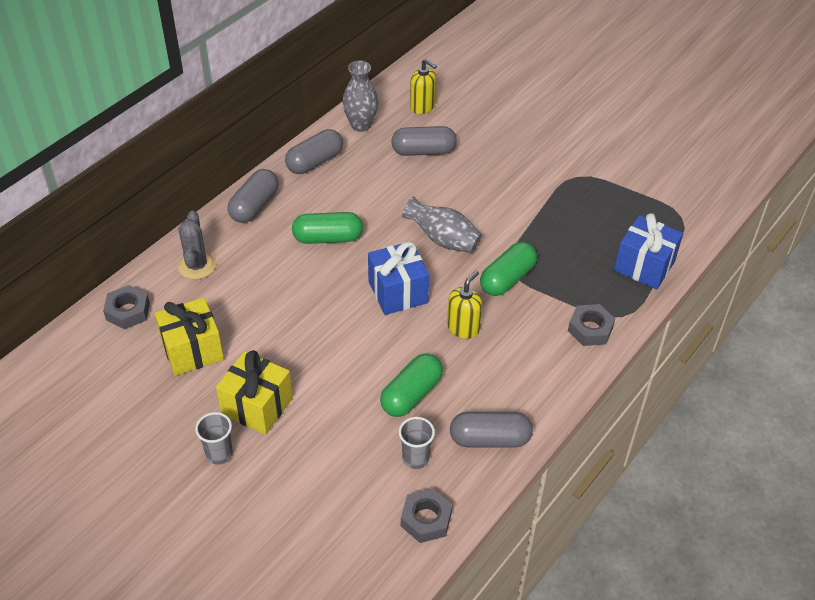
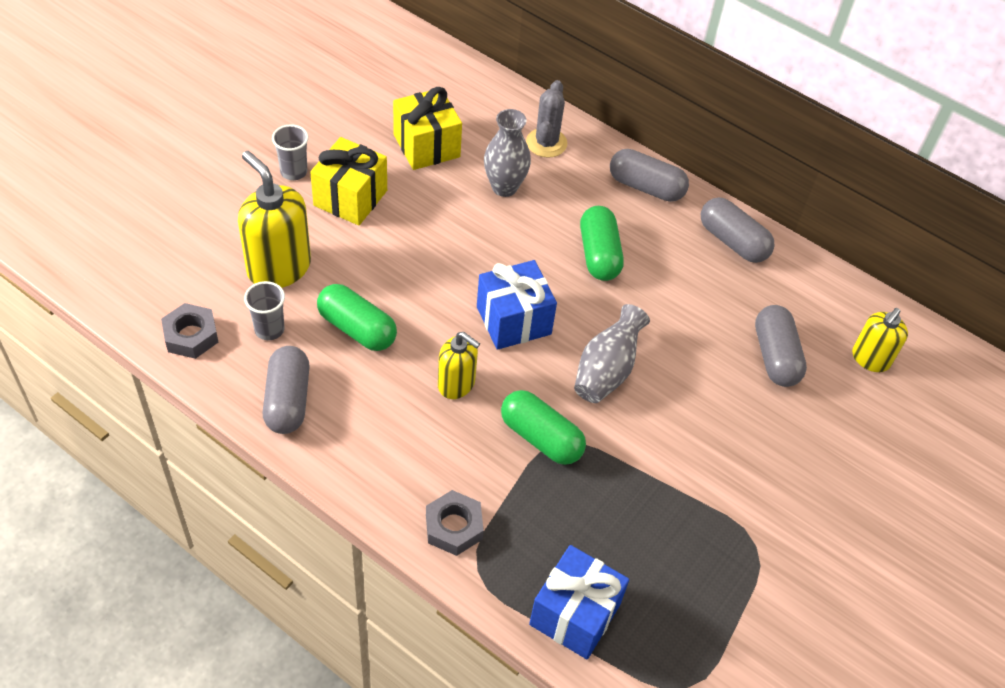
camera: 85 degrees right, 5 degrees up
(128, 311) = (479, 95): grey nut -> none
(197, 266) = (546, 143): grey cactus -> grey cactus turned 75 degrees counterclockwise
(343, 457) = (279, 267): none -> yellow soap dispenser
(361, 125) = (814, 288): grey vase -> grey vase (504, 187)

